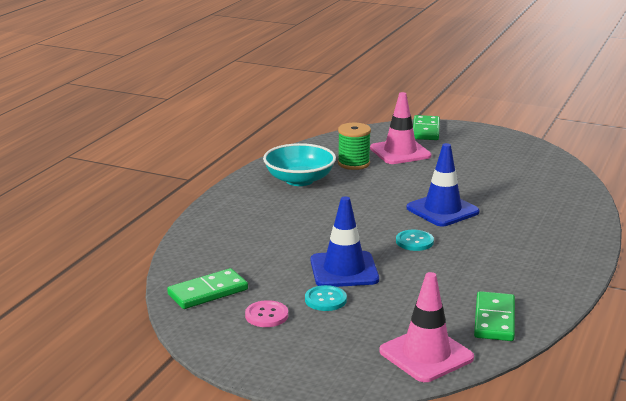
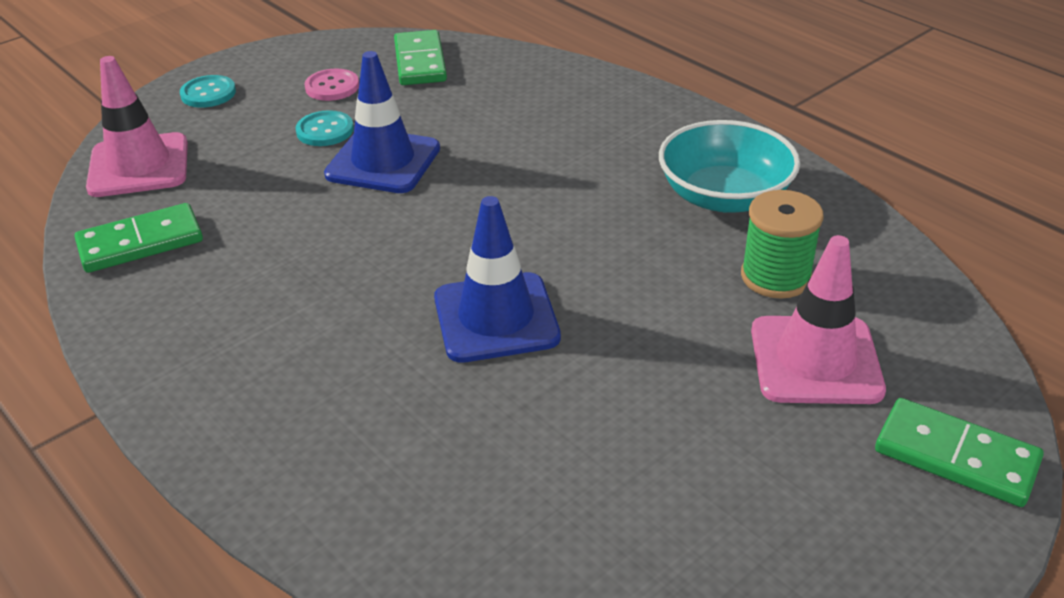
camera: 115 degrees right, 15 degrees up
(414, 241) = (409, 247): turquoise button -> turquoise button (208, 93)
(494, 319) = (140, 242): green domino -> green domino turned 60 degrees counterclockwise

